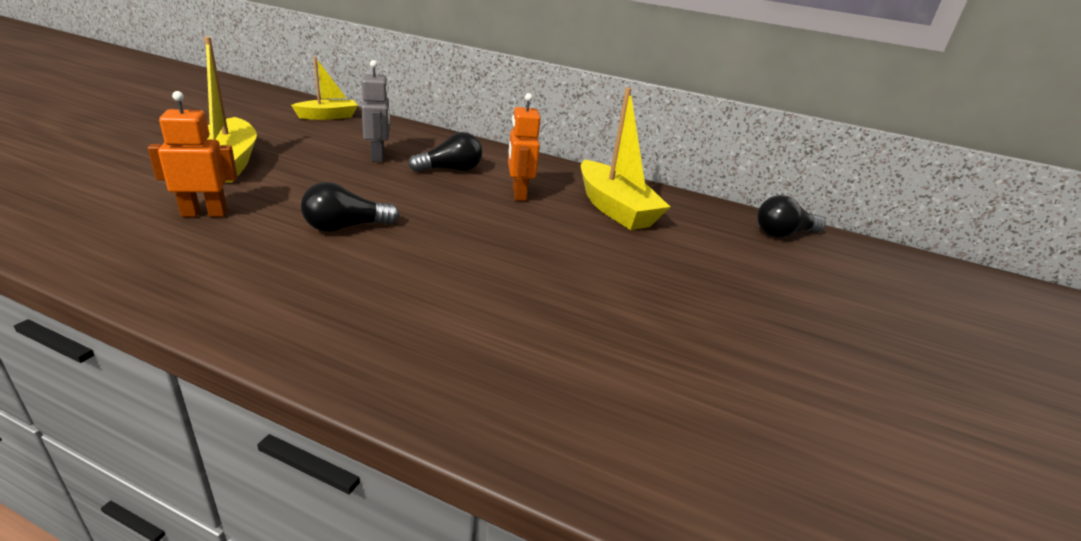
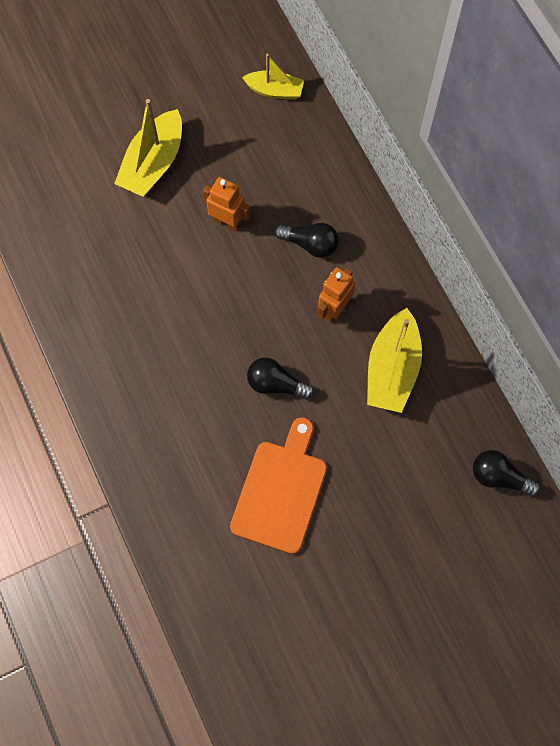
camera: 45 degrees right, 40 degrees up
(204, 213) = (111, 235): orange robot -> orange robot (227, 222)
(345, 227) = (183, 295): black light bulb -> black light bulb (276, 384)
(378, 156) = (268, 195): grey robot -> none
(640, 322) = (281, 491): none -> orange cutting board

